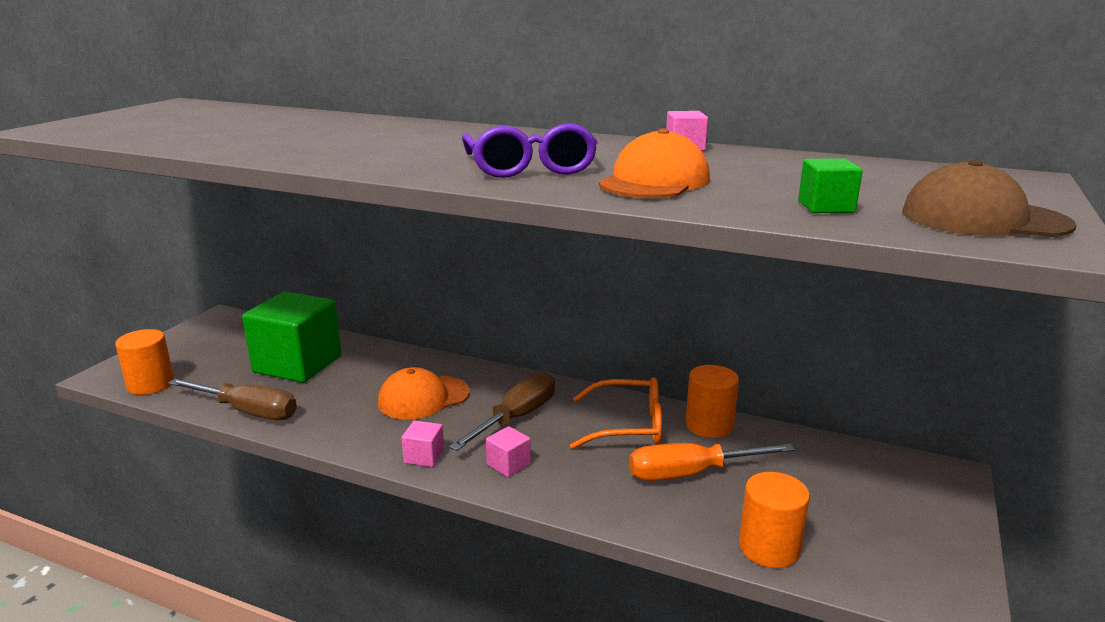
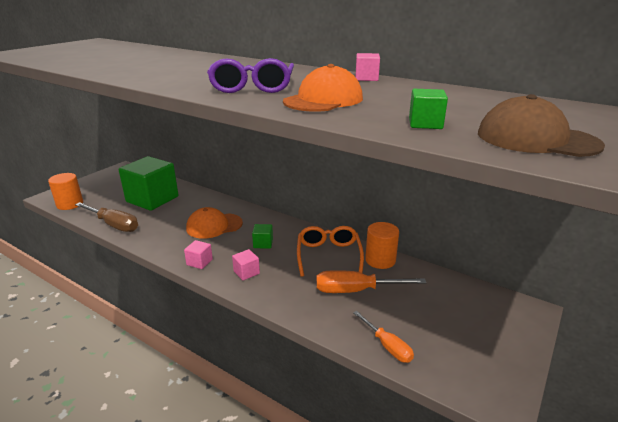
camera: 10 degrees right, 5 degrees up
(516, 418) = (263, 243): brown screwdriver -> green cube
(628, 426) = (328, 255): orange glasses -> orange glasses turned 105 degrees counterclockwise
(769, 548) = (387, 346): orange cylinder -> orange screwdriver

